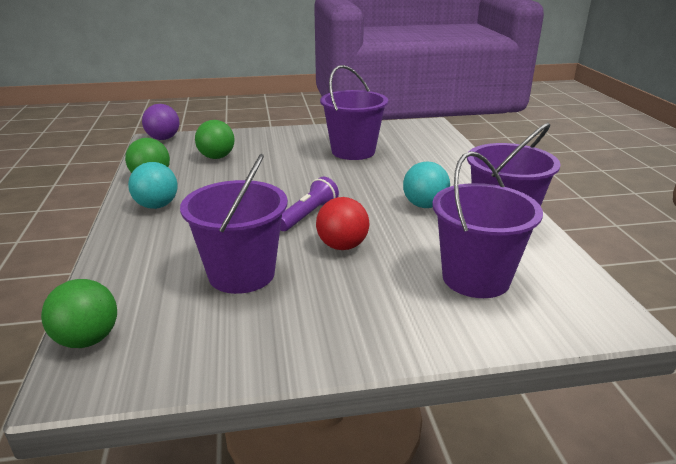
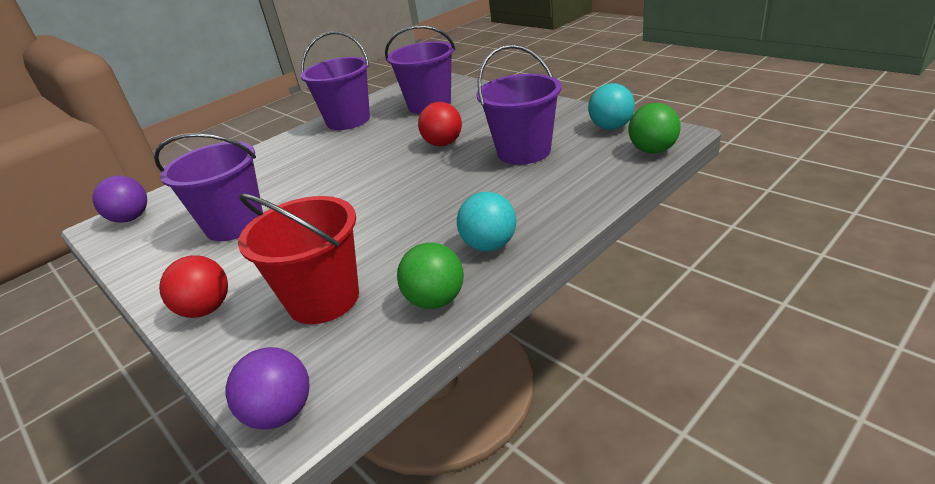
camera: 120 degrees left, 5 degrees up
(216, 157) = (323, 299): green ball -> red bucket
(269, 136) = (206, 309): none -> red ball
(308, 215) = (413, 173): purple flashlight -> none
(424, 130) = (131, 218): none -> purple ball
(424, 205) = (344, 147): turquoise ball -> turquoise ball (611, 127)

